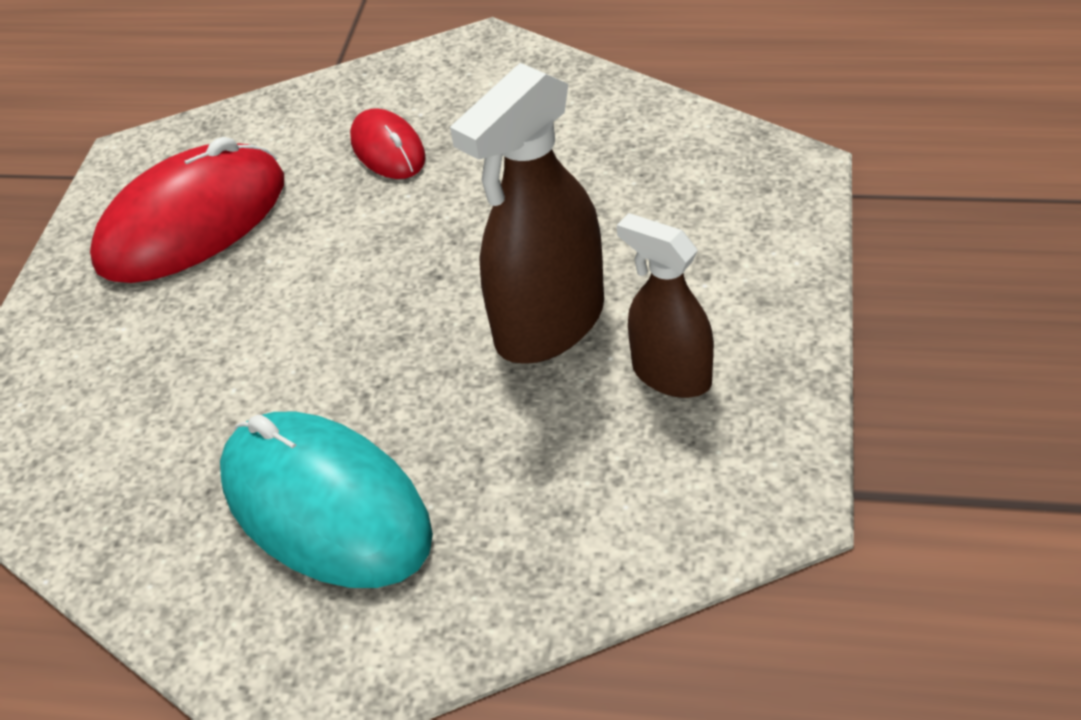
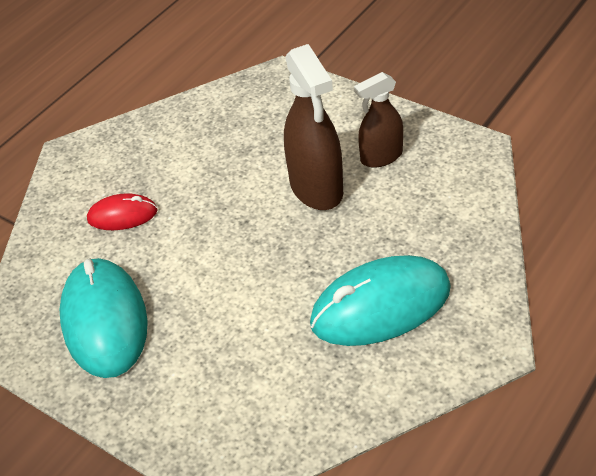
camera: 65 degrees left, 0 degrees up
(192, 222) = (104, 321): red mouse -> turquoise mouse

